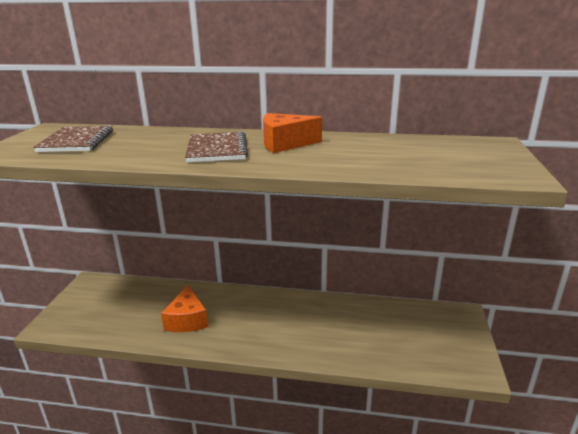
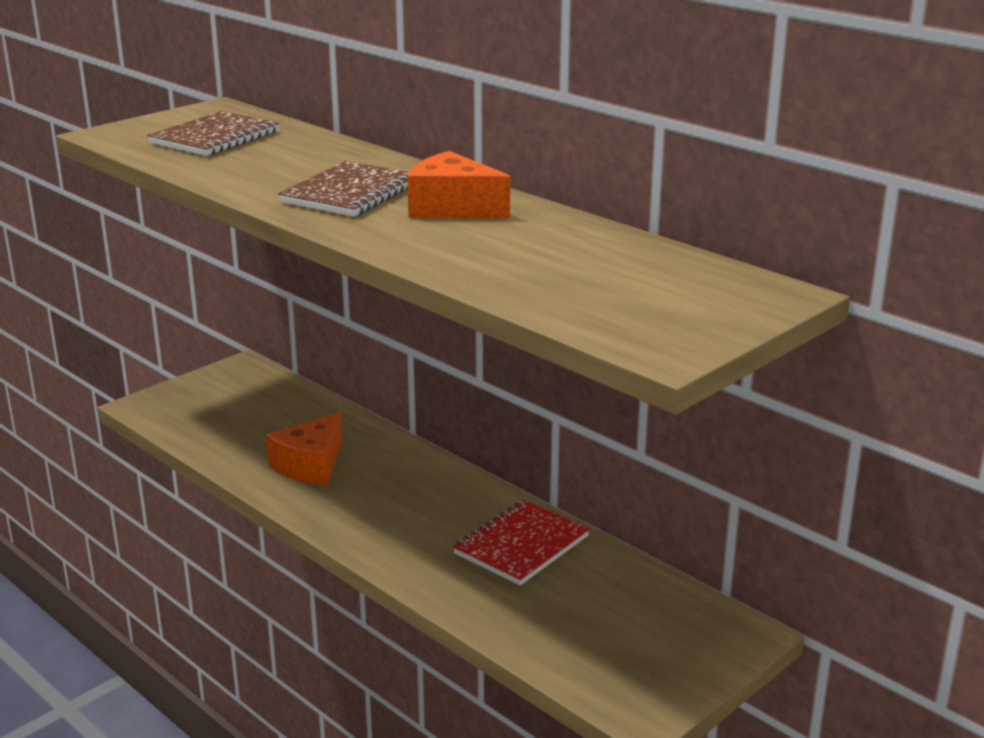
camera: 35 degrees right, 0 degrees up
(334, 316) = (521, 545): none -> red notebook

